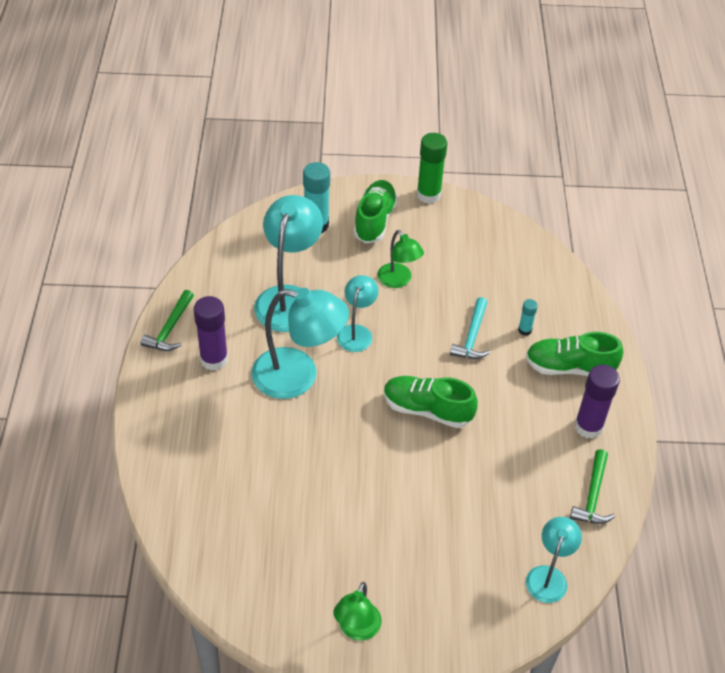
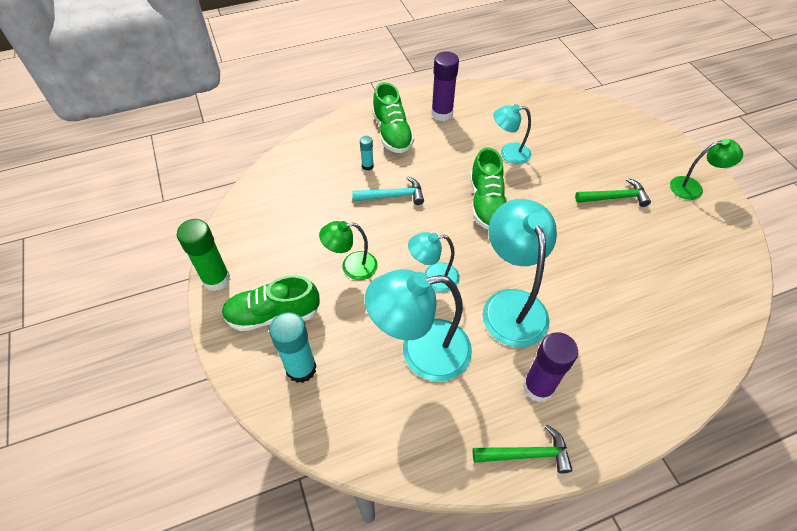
camera: 110 degrees left, 5 degrees up
(398, 280) = (351, 267): green lamp -> green lamp turned 135 degrees counterclockwise
(548, 576) = (573, 109): turquoise lamp -> turquoise lamp (508, 153)
(592, 495) = (498, 101): green hammer -> green hammer (615, 197)

